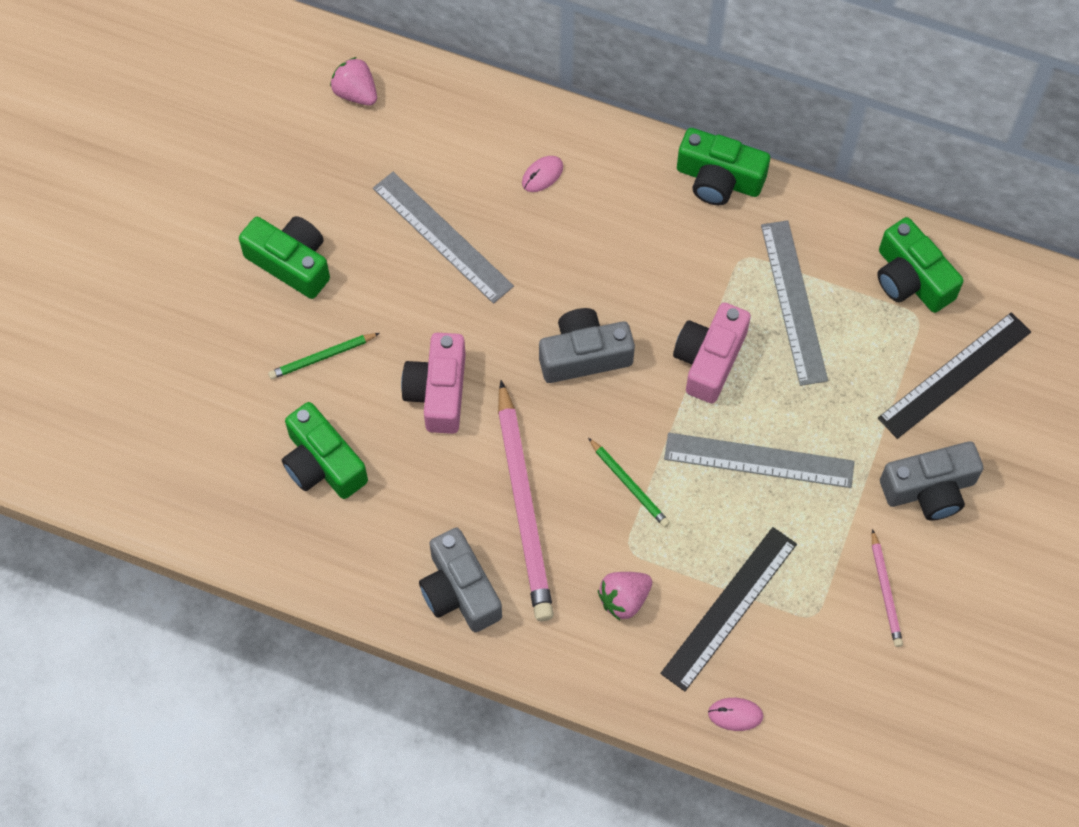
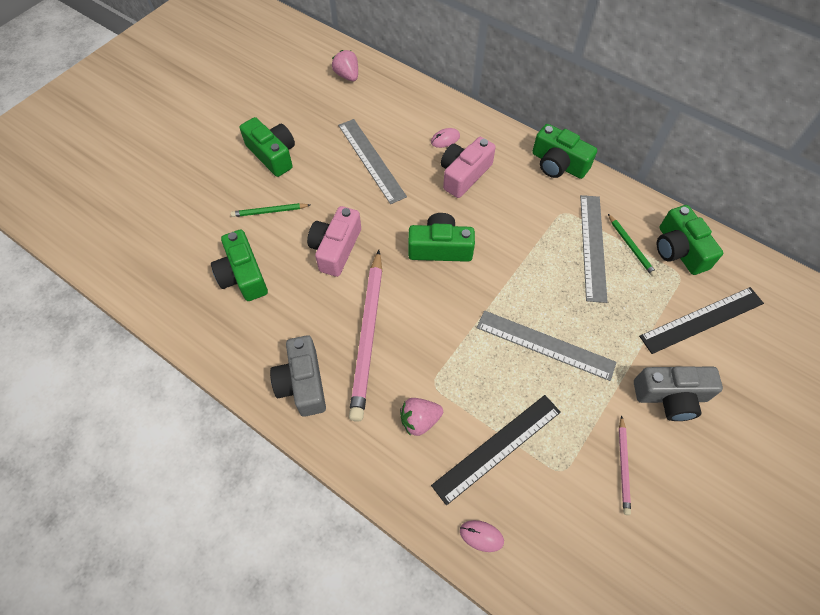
camera: 15 degrees right, 5 degrees down
(584, 355) = (440, 248): grey camera -> green camera
(629, 484) = (446, 339): green pencil -> green pencil (630, 246)
(709, 360) = (525, 270): pink camera -> pink camera (464, 175)

